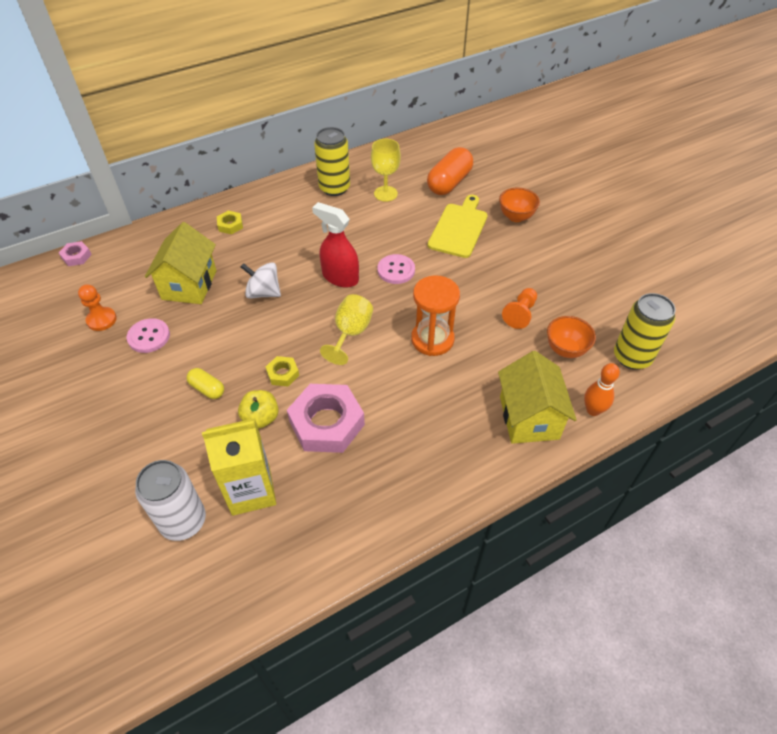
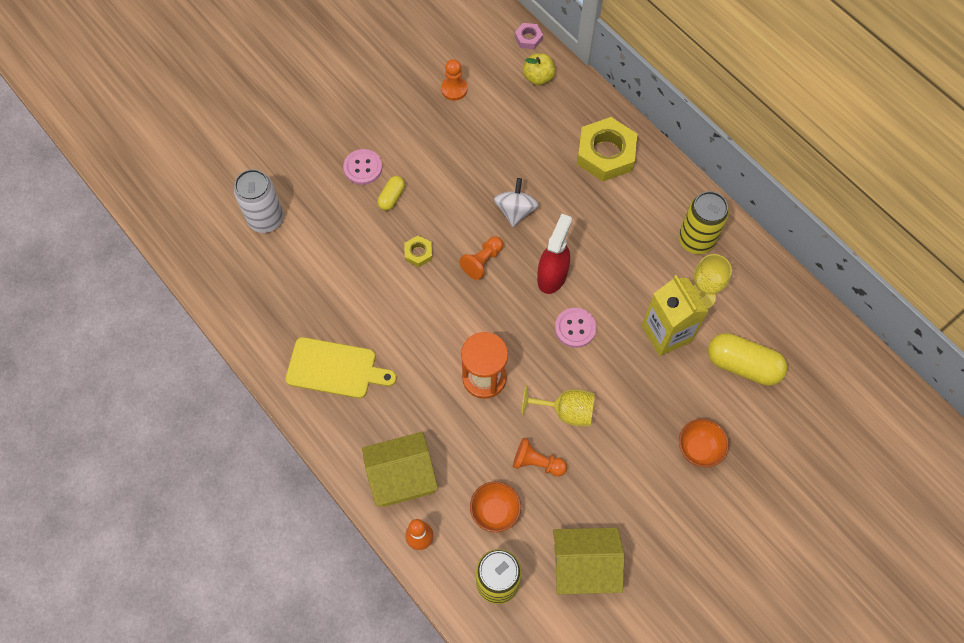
camera: 80 degrees right, 15 degrees up
(149, 337) = (441, 133): pink button -> pink button (363, 168)
(189, 285) = (512, 144): yellow house -> yellow house (583, 566)
(230, 225) = (605, 154): yellow nut -> yellow nut, size x2.15
(251, 491) = (297, 259): yellow carton -> yellow carton (666, 333)
(261, 418) = (368, 248): yellow apple -> yellow apple (538, 77)
(309, 324) = (482, 261): none -> orange pawn
(327, 423) = (370, 301): pink nut -> none
(350, 333) = (478, 300): yellow goblet -> yellow goblet (566, 411)
(449, 183) = (742, 365): orange capsule -> yellow capsule
(459, 228) = (660, 386): yellow cutting board -> yellow cutting board (335, 369)

